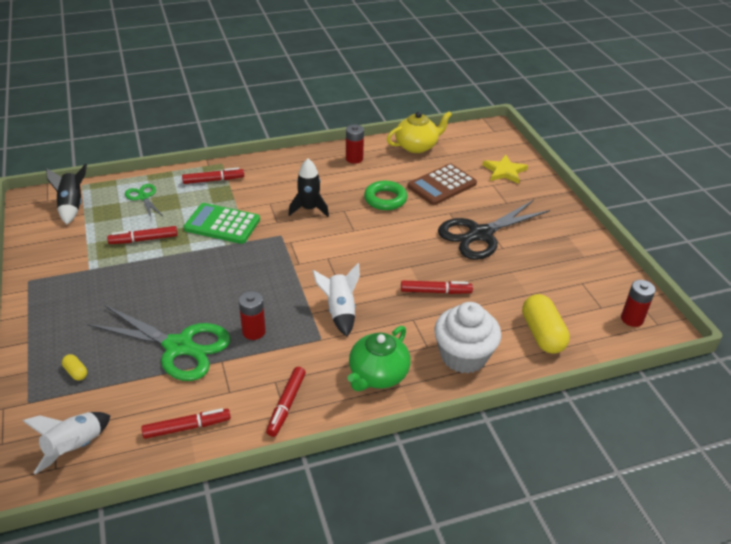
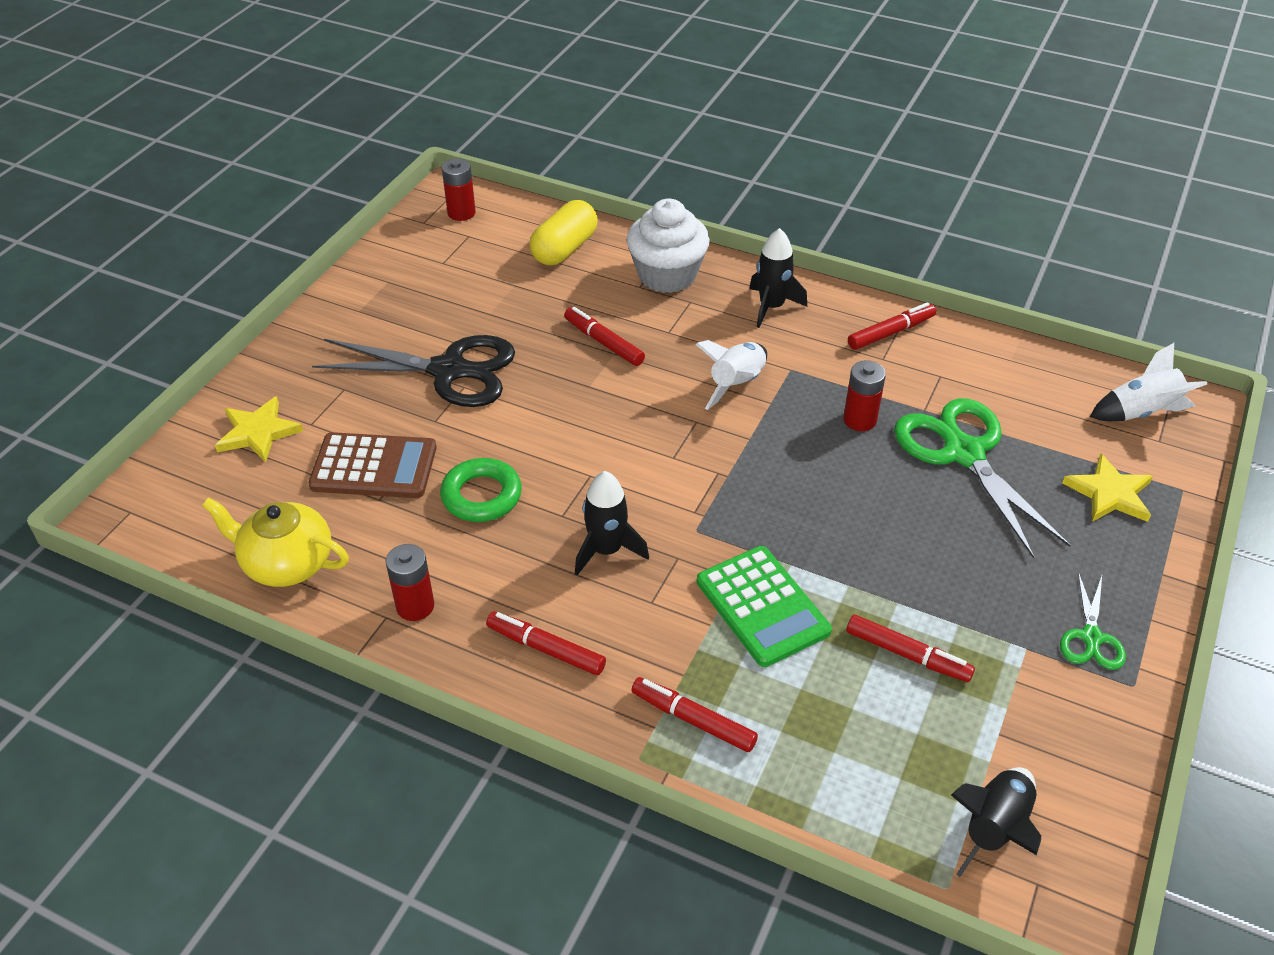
camera: 135 degrees left, 5 degrees up
(76, 372) = (1109, 493): yellow capsule -> yellow star
(143, 197) = (848, 761): green scissors -> green scissors (1091, 637)
(187, 427) = (1009, 368): red marker -> red marker (546, 649)
(378, 375) = (771, 307): green teapot -> black rocket

